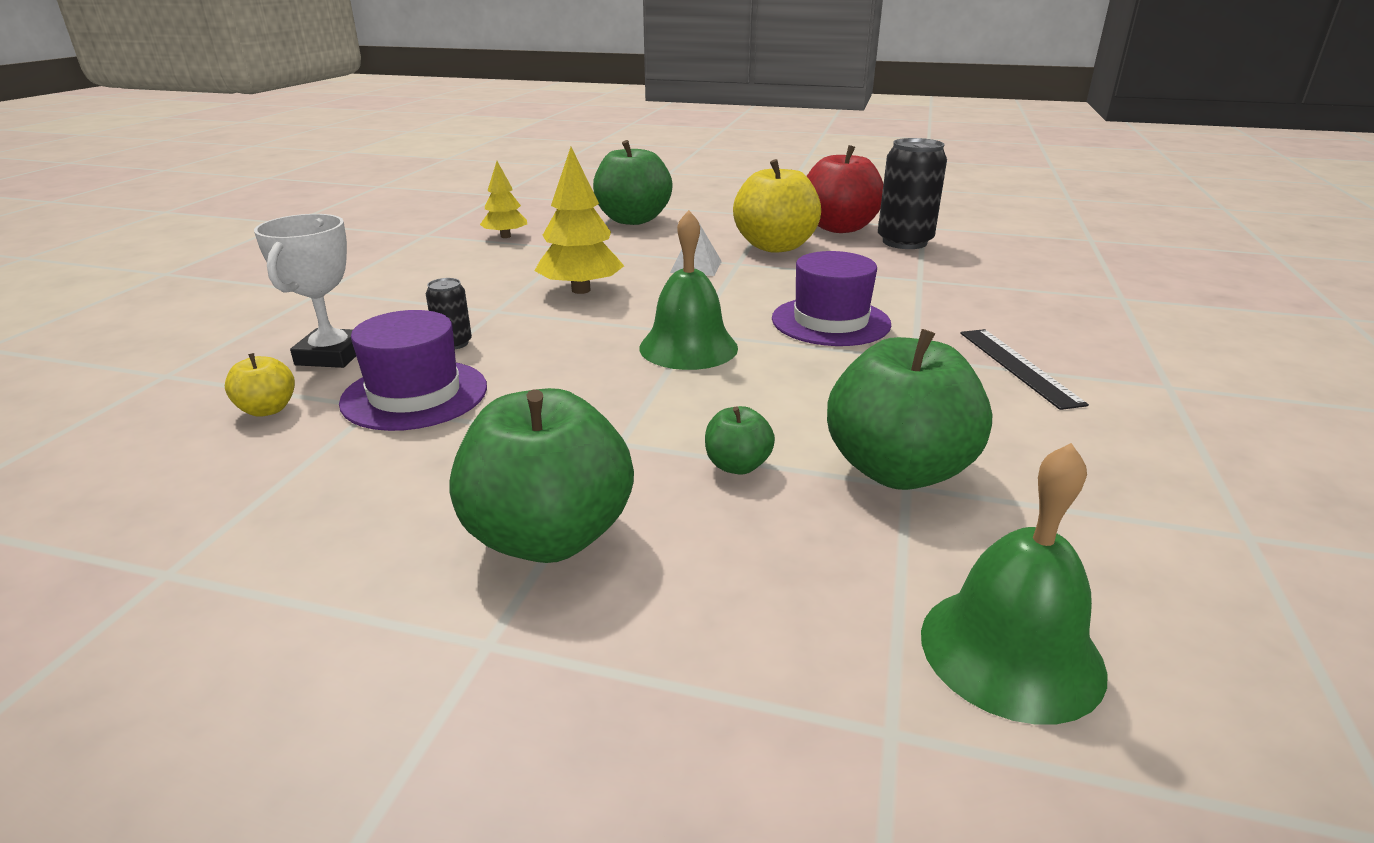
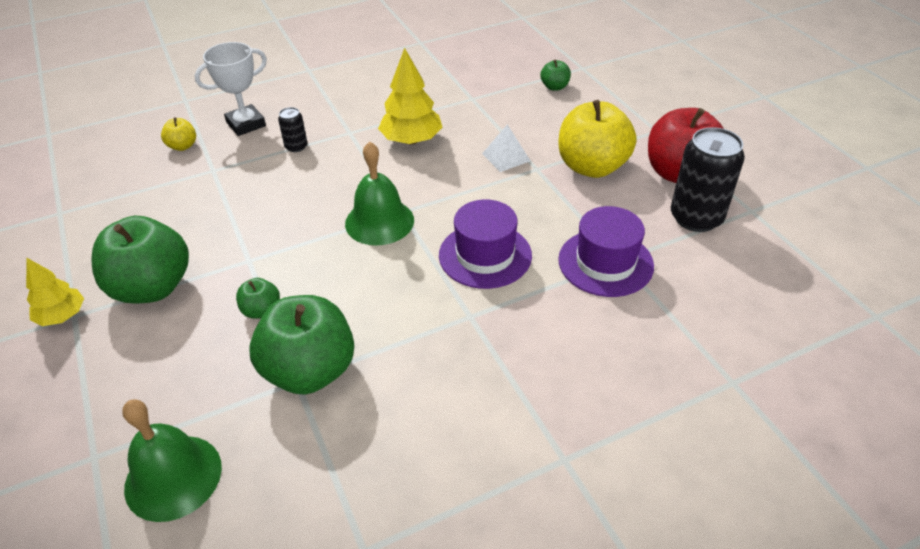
camera: 50 degrees right, 15 degrees up
(415, 395) = (233, 173): purple hat -> purple hat (605, 262)
(505, 236) = (456, 66): yellow tree -> yellow tree (62, 316)
(633, 220) = (554, 87): green apple -> green apple, size x0.46
(1018, 366) = (510, 369): black ruler -> none

